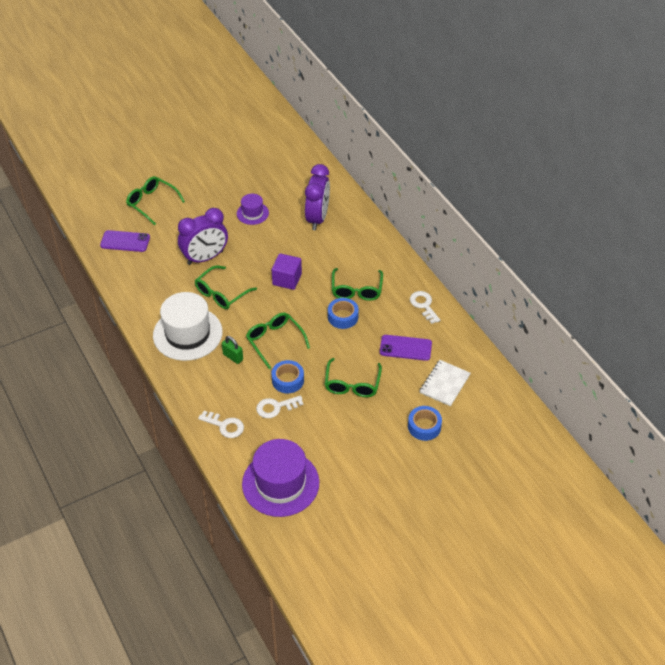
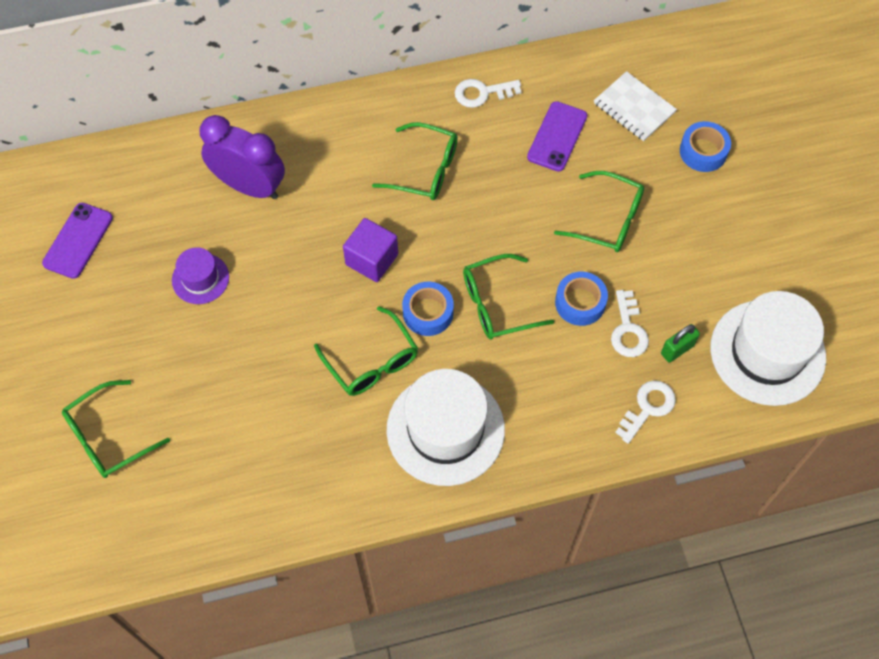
camera: 75 degrees left, 15 degrees up
(125, 241) = (192, 498): purple phone -> purple phone (78, 241)
(205, 258) = (280, 372): purple clock -> none
(233, 357) = (513, 370): green padlock -> green padlock (677, 349)
(280, 483) = (767, 352): purple hat -> white hat
(343, 317) = (474, 201): blue tape -> blue tape (428, 313)

